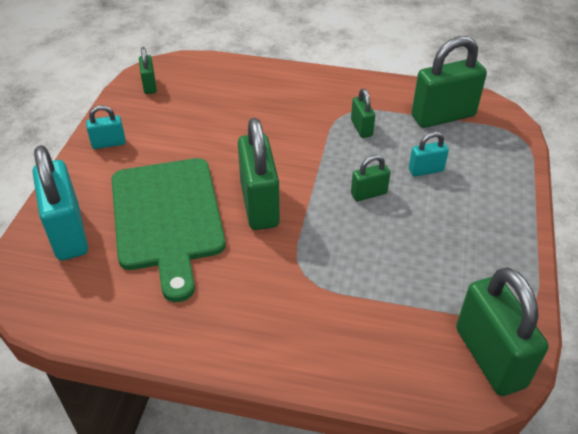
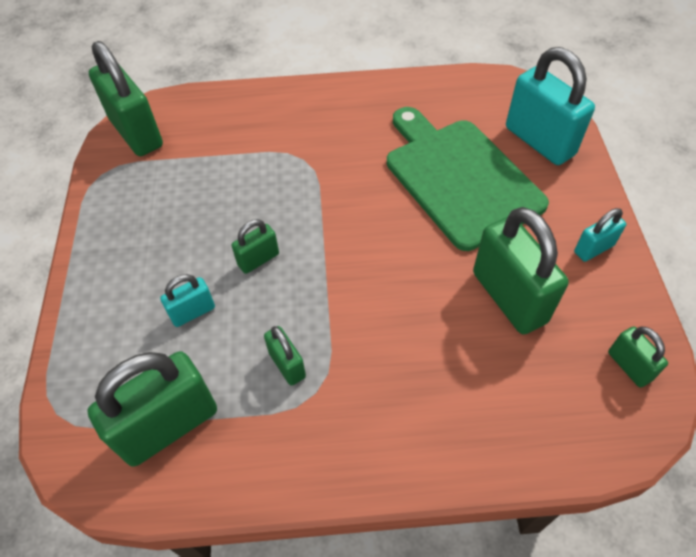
camera: 165 degrees right, 10 degrees up
(259, 204) = (374, 215): green padlock -> green padlock (509, 297)

